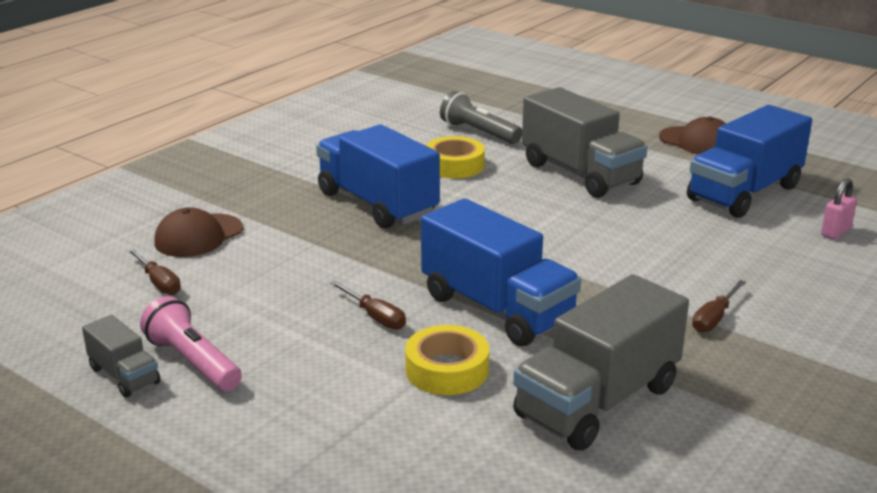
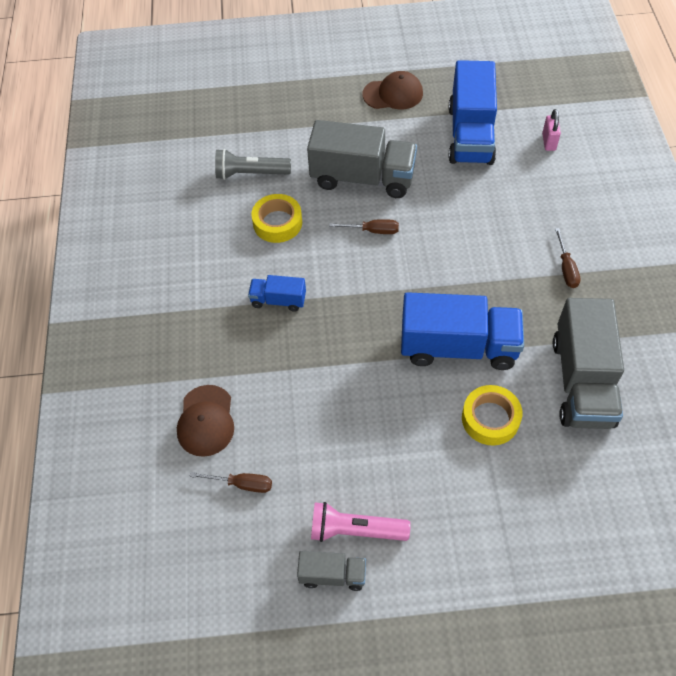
camera: 40 degrees left, 30 degrees up
(375, 316) = (404, 407): brown screwdriver -> brown screwdriver (372, 231)
(377, 204) = (278, 300): blue truck -> blue truck, size x0.49

